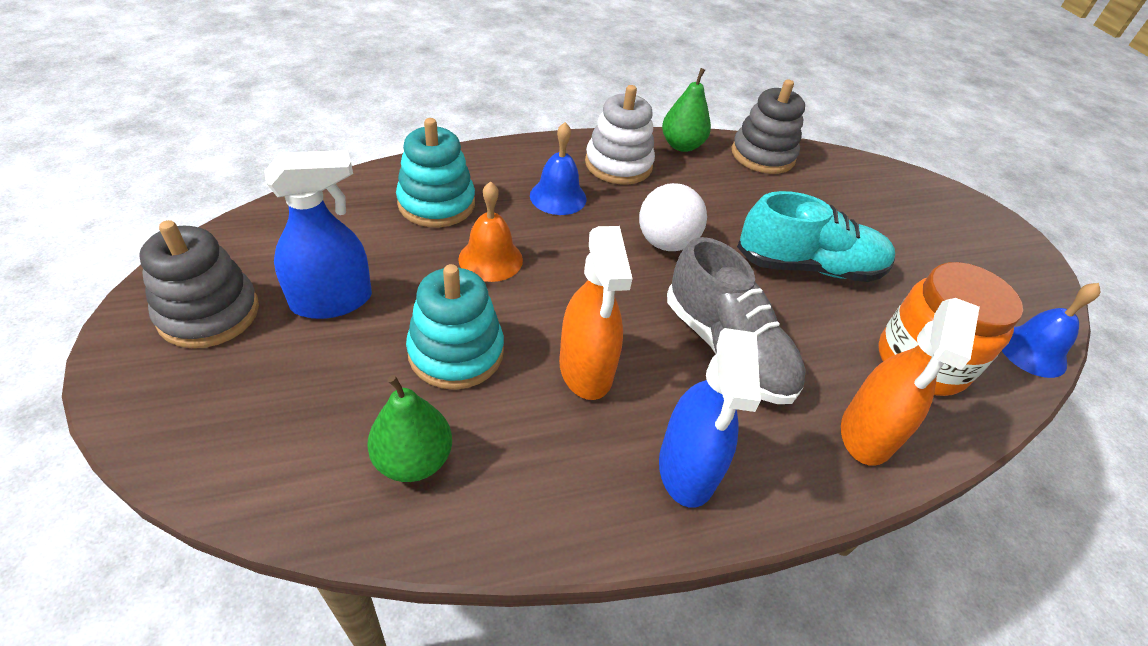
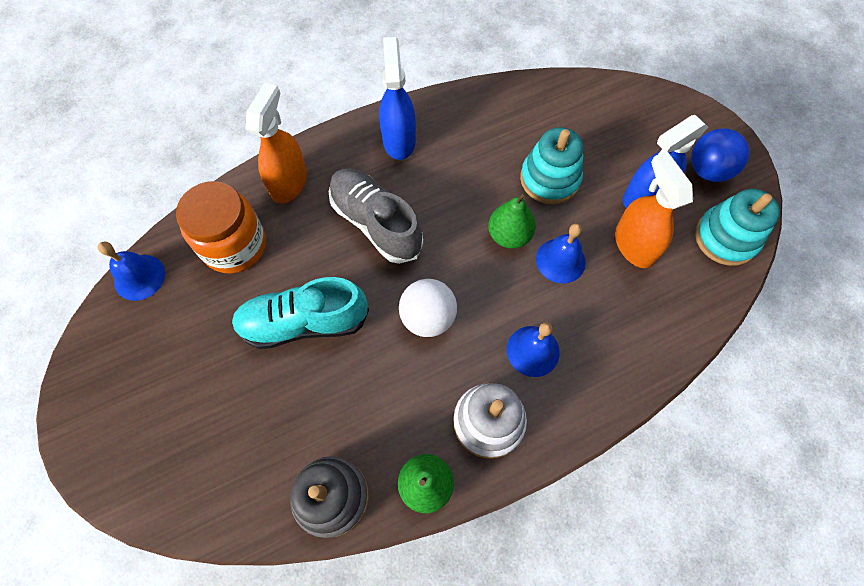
camera: 175 degrees right, 20 degrees up
(209, 313) = (707, 170): grey stacking toy -> blue ball
(413, 460) = (542, 115): green pear -> green pear (509, 235)
(436, 203) = (629, 310): turquoise stacking toy -> turquoise stacking toy (726, 238)
(490, 259) = (560, 260): orange bell -> blue bell
(586, 369) = (467, 186): orange spray bottle -> orange spray bottle (633, 245)

